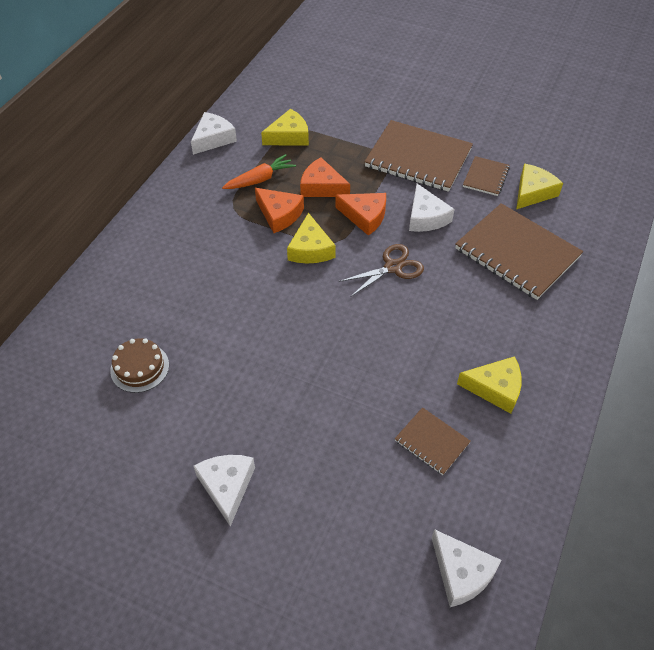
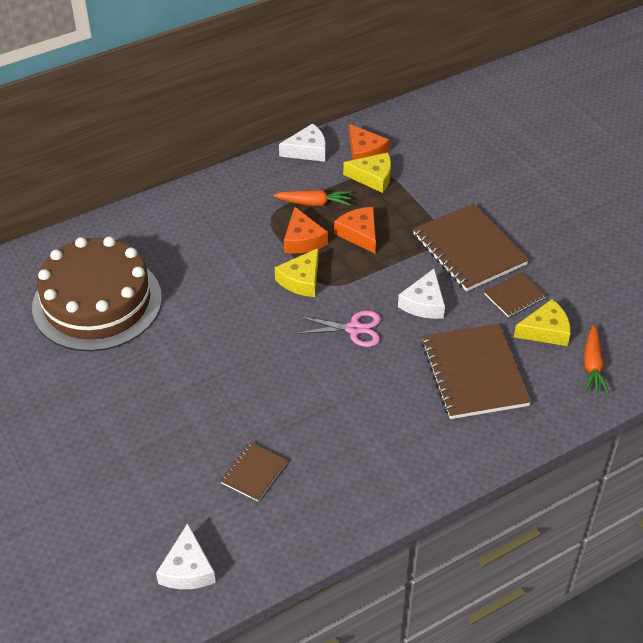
camera: 35 degrees right, 5 degrees down
(140, 367) = (97, 302): brown cake -> brown cake, size x2.50
(227, 486) = (84, 416): white cheese -> none
(365, 216) = (371, 276): orange cheese -> orange cheese (364, 152)
(393, 267) = (354, 329): brown scissors -> pink scissors
(431, 442) = (254, 473): brown notebook -> brown notebook turned 45 degrees clockwise
(495, 388) = (343, 465): yellow cheese -> none
(589, 201) = (592, 365): none -> orange carrot

